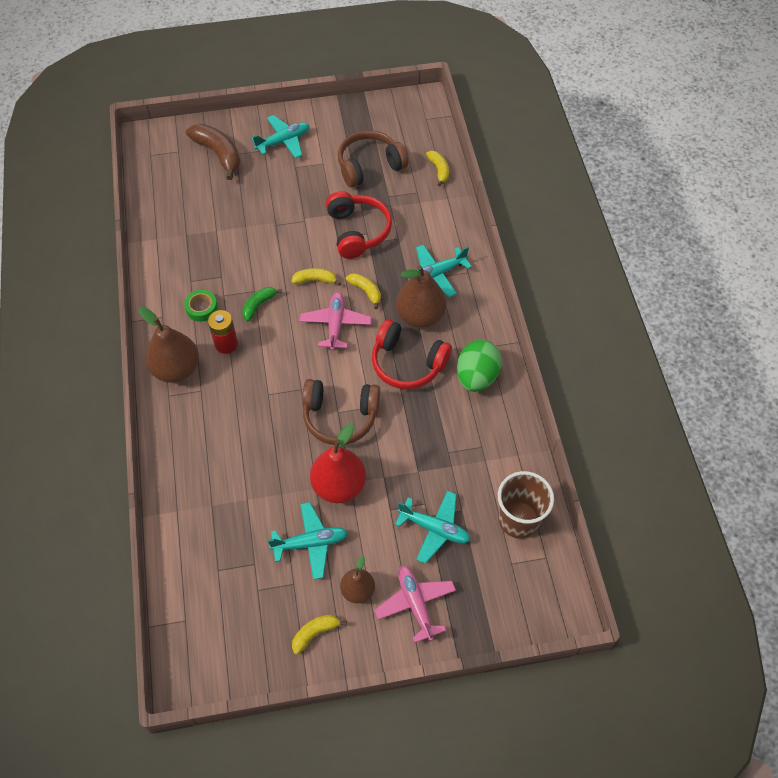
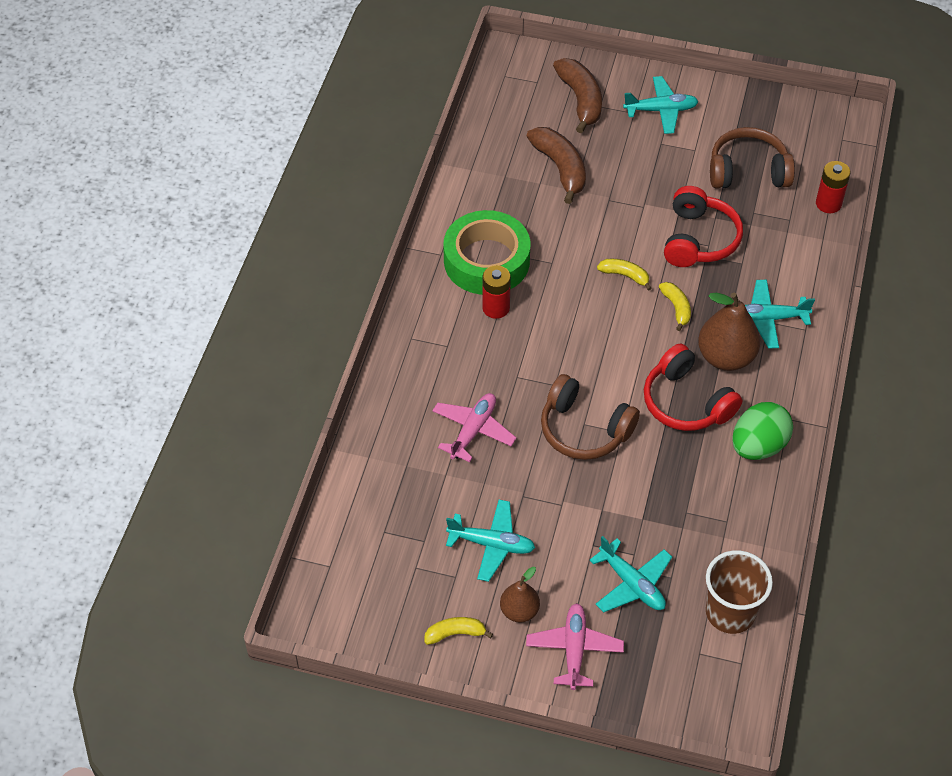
camera: 25 degrees right, 5 degrees down
(176, 369) = (431, 314): brown pear -> none
(201, 308) = (486, 261): green tape -> green tape, size x2.30
(227, 213) = (560, 168): none -> brown banana
(258, 305) = (550, 280): green banana -> none
(335, 324) = (625, 331): pink plane -> pink plane (473, 431)
(339, 486) = (549, 499): red pear -> none
(439, 170) = (828, 204): yellow banana -> red battery

